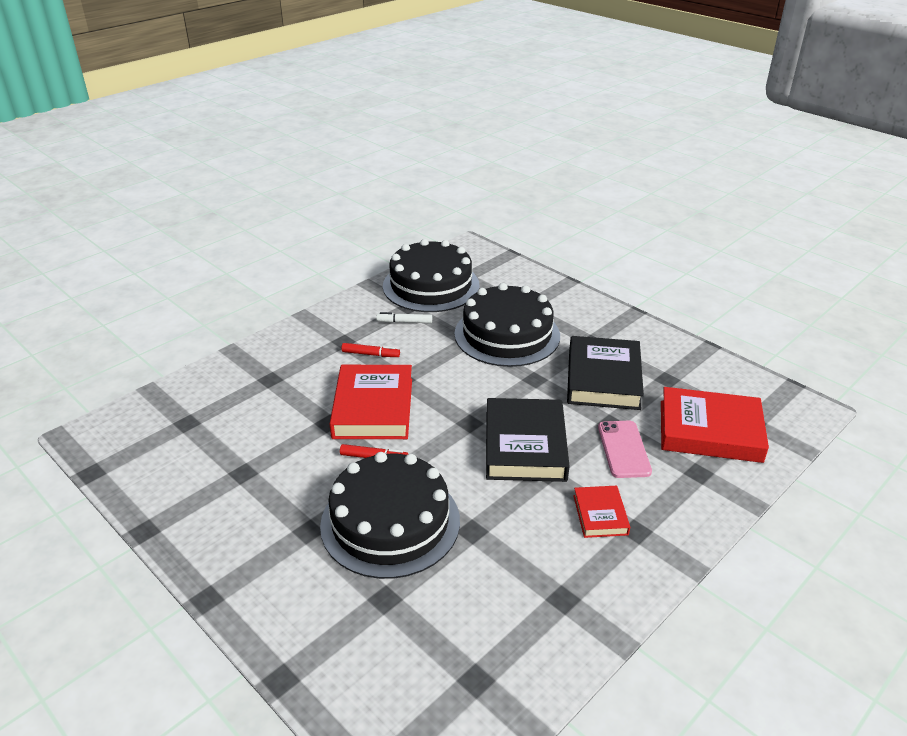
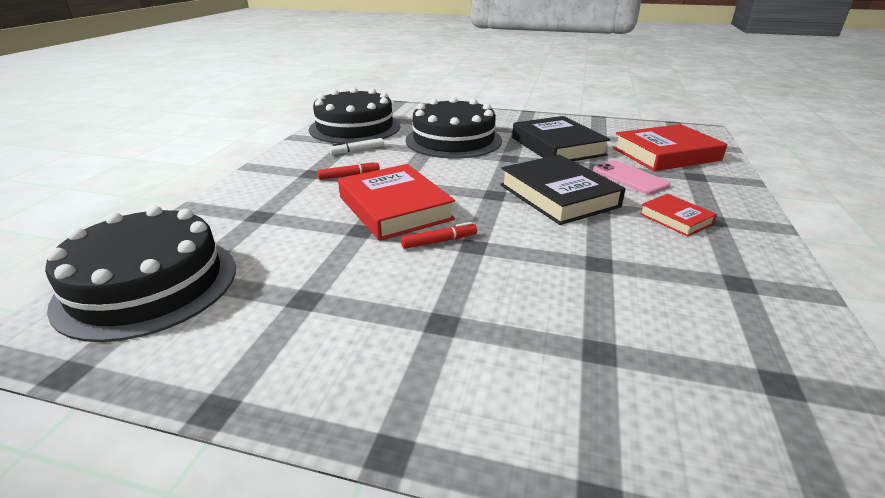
camera: 30 degrees left, 5 degrees down
(390, 522) = (518, 284): black cake -> black cake (148, 284)

